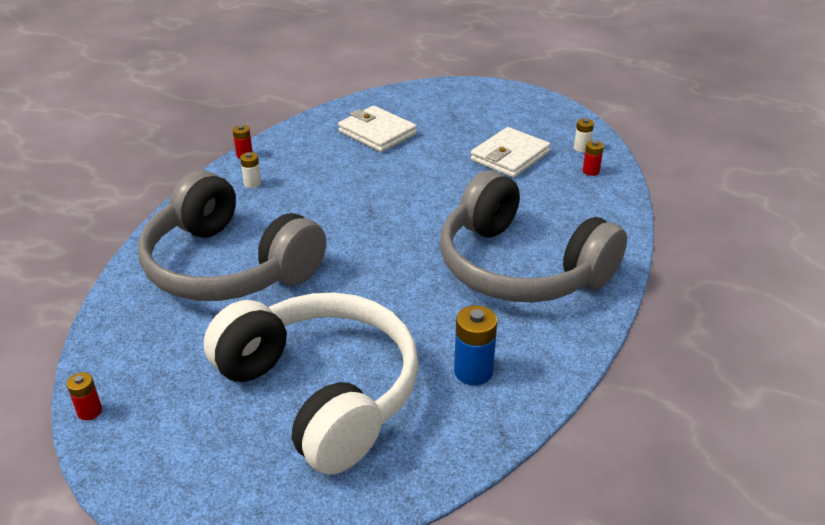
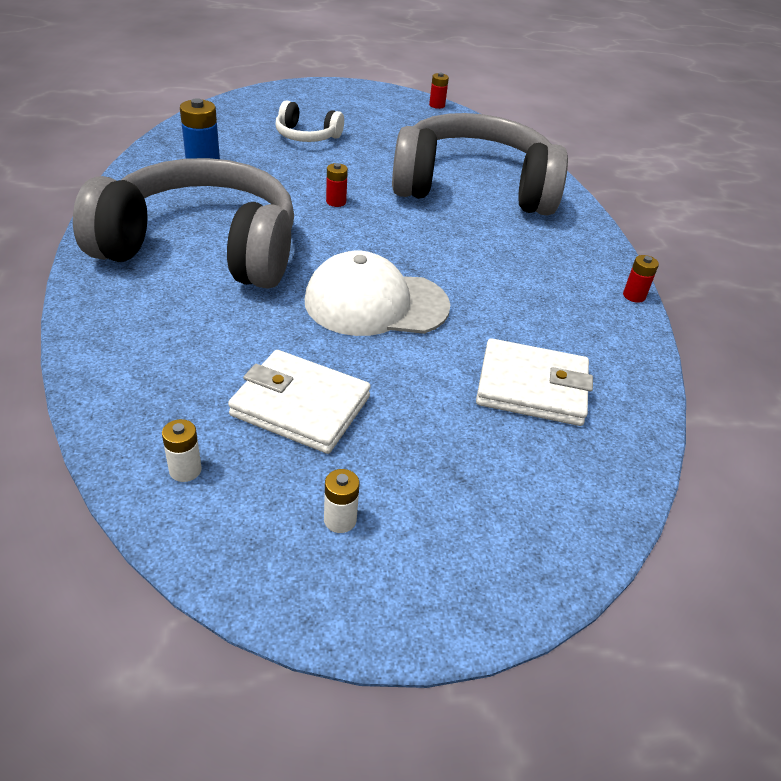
camera: 145 degrees right, 5 degrees up
(252, 183) = (570, 264): white battery -> white battery (340, 520)
(322, 392) = (306, 136): white headphones -> white headphones, size x0.43
(421, 194) = (376, 303): none -> white cap
(510, 156) = (300, 406): white wallet -> white wallet turned 75 degrees counterclockwise
(591, 171) = (154, 417): red battery -> red battery (336, 202)

